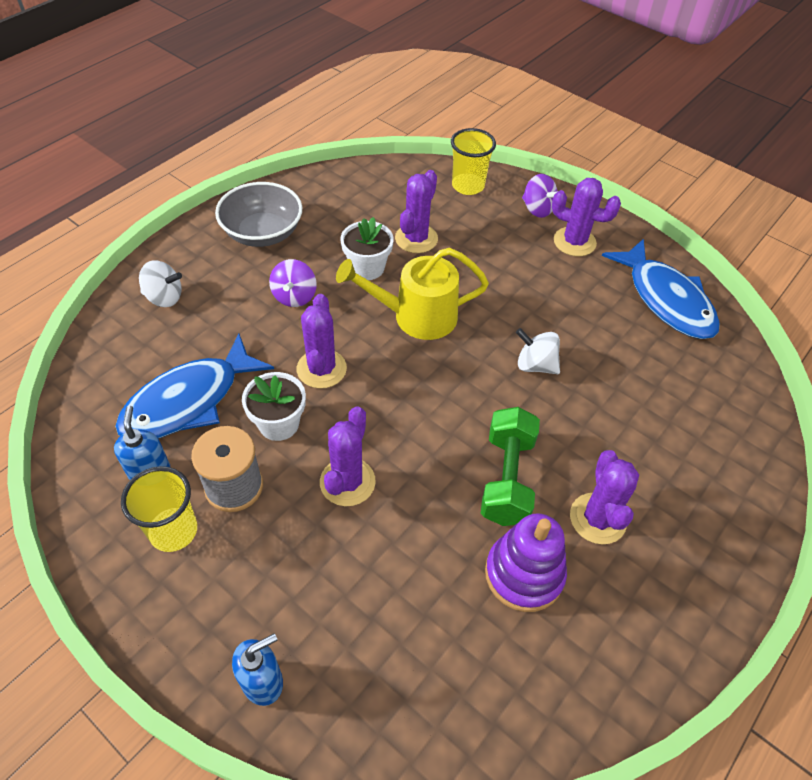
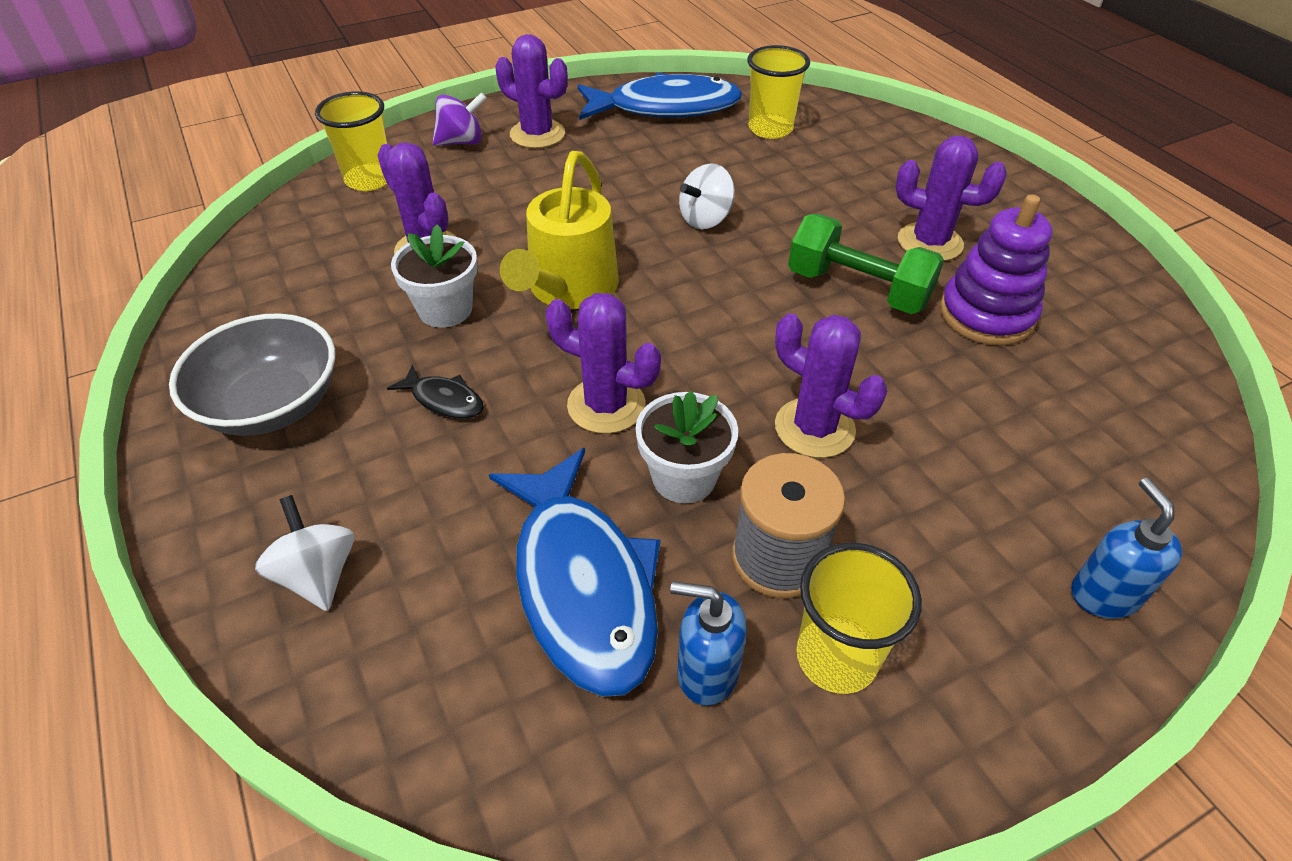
camera: 65 degrees left, 5 degrees down
(164, 297) = (318, 575): white spinning top -> white spinning top turned 60 degrees counterclockwise
(294, 296) = (444, 400): purple spinning top -> black fish
(574, 242) = (537, 134): purple cactus -> purple cactus turned 75 degrees clockwise
(687, 373) = (770, 129): none -> yellow cup

